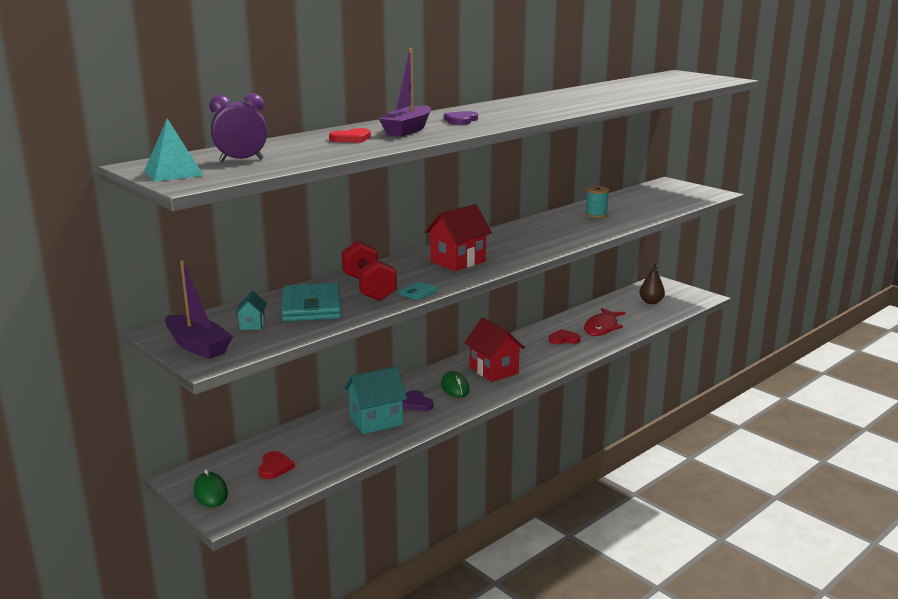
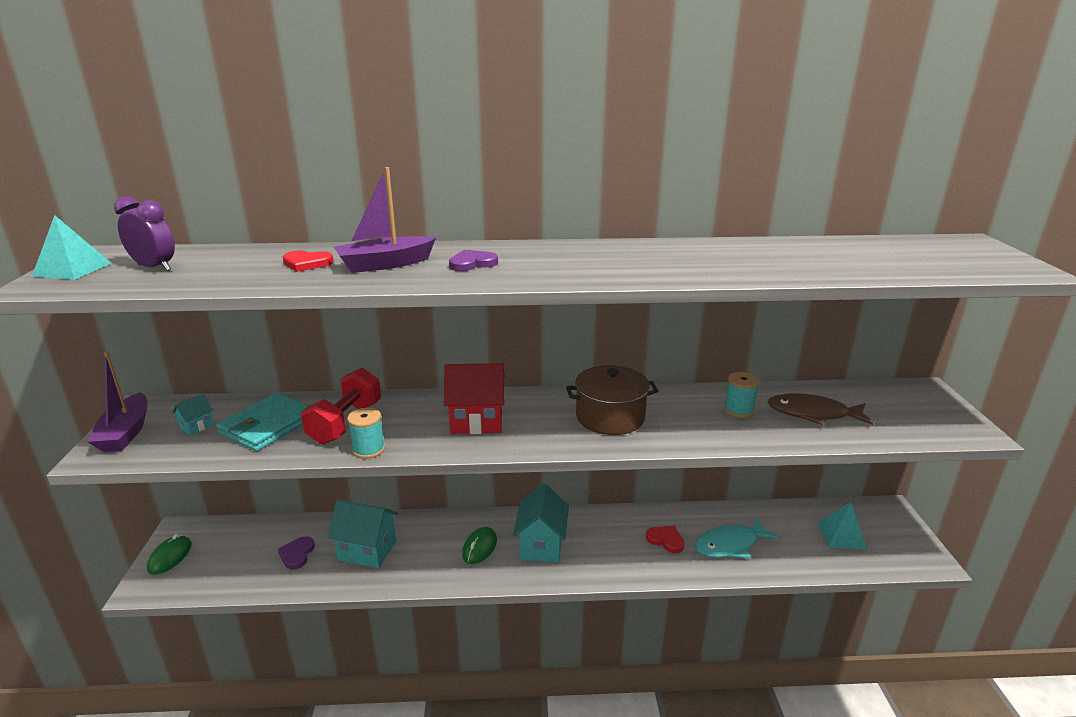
camera: 40 degrees right, 5 degrees up
(275, 467) = (237, 557): red heart -> none
(416, 403) = (423, 548): purple heart -> purple heart (297, 554)
(418, 293) = (368, 449): turquoise wallet -> turquoise spool
(494, 370) = (541, 545): red house -> turquoise house
(534, 237) = (610, 417): none -> brown pot
(602, 328) = (730, 545): red fish -> turquoise fish
(634, 206) = (812, 414): none -> brown fish
(651, 302) = (841, 535): brown pear -> turquoise pyramid

